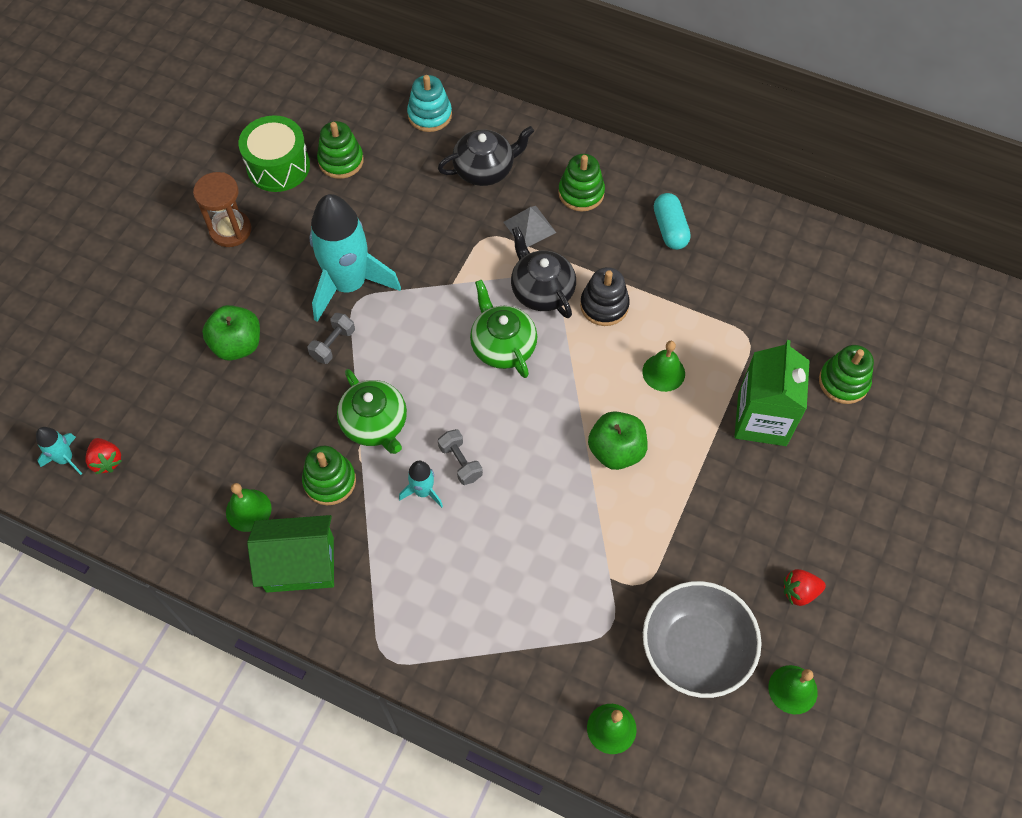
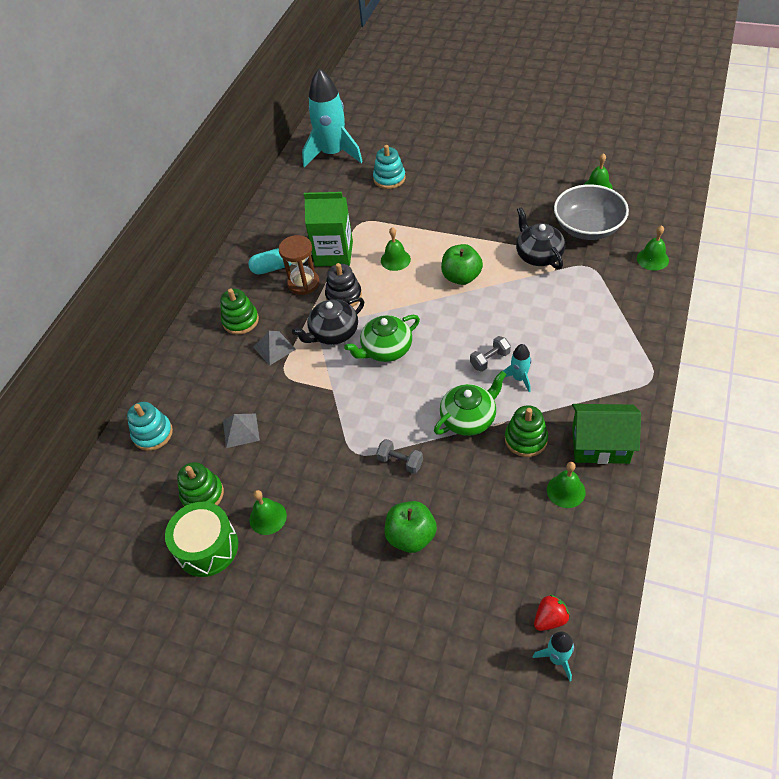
camera: 90 degrees left, 10 degrees down
(230, 230) = (284, 573): brown hourglass -> brown hourglass (303, 283)
(297, 217) = (268, 517): none -> green bell
(300, 564) = (600, 445): green house -> green house turned 75 degrees counterclockwise
(349, 284) = (339, 461): turquoise rocket -> turquoise rocket (333, 153)
(414, 194) = (241, 430): none -> grey pyramid
(485, 169) = (215, 385): black teapot -> black teapot (538, 255)
(762, 419) = (423, 211): green carton -> green carton (334, 253)
(799, 592) = (536, 188): red strawberry -> none
(843, 382) = (389, 178): green stacking toy -> turquoise stacking toy

